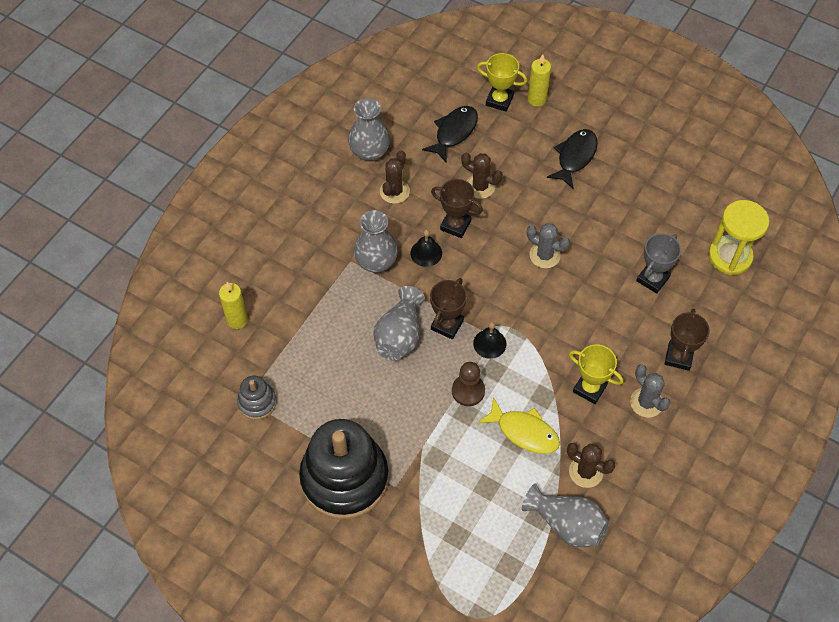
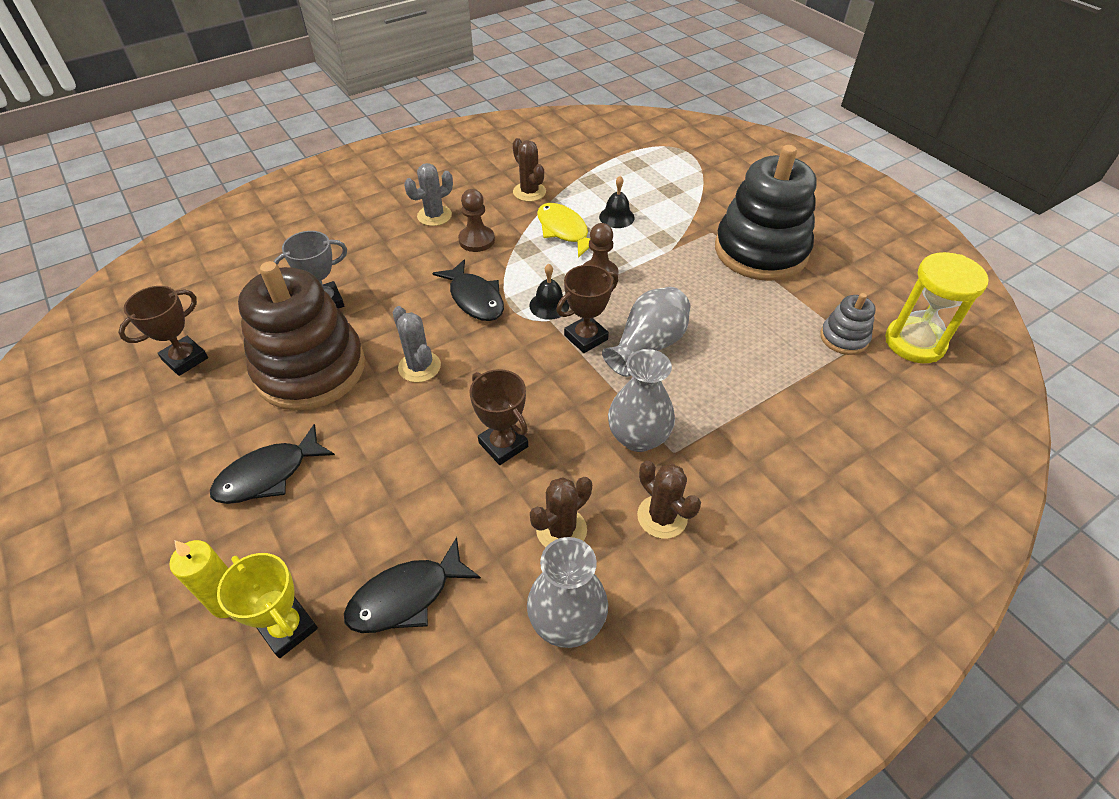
camera: 155 degrees left, 10 degrees down
(237, 320) = (857, 433): yellow candle -> none
(426, 253) = (564, 424): black bell -> black bell (616, 217)
(480, 186) = (432, 485): brown cactus -> brown cactus (662, 516)
(548, 327) = (475, 299): none -> black fish
(566, 524) = (571, 170): grey vase -> none
(590, 388) = (476, 240): yellow trophy -> brown pawn
(613, 225) = (310, 369): none -> brown stacking toy
(646, 402) = (434, 216): grey cactus -> grey cactus turned 60 degrees clockwise
(679, 357) = (371, 235): brown trophy -> brown trophy (185, 359)
(730, 256) = (225, 293): yellow hourglass -> yellow hourglass (914, 342)

